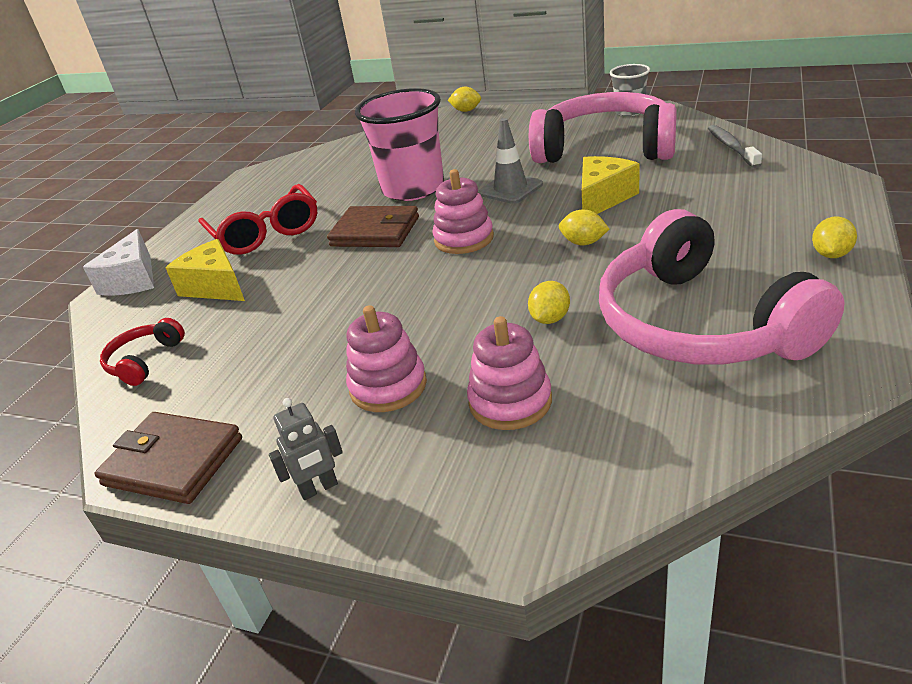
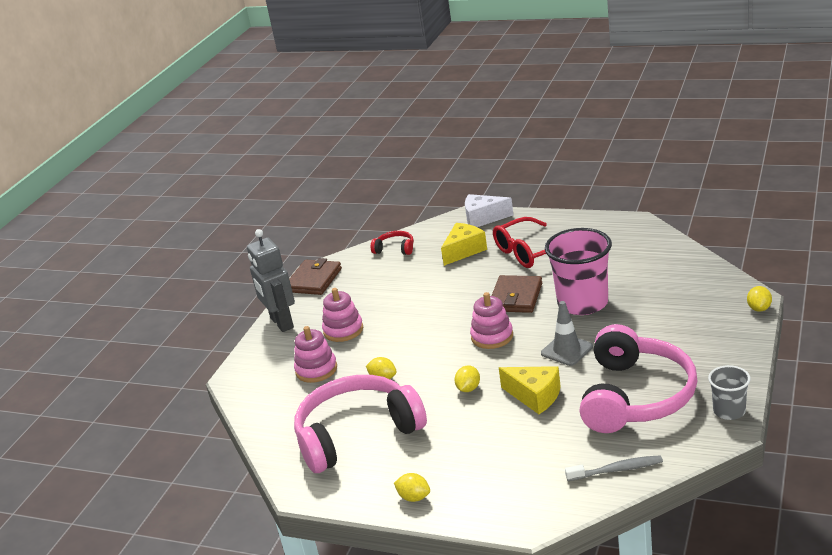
camera: 90 degrees right, 5 degrees down
(319, 488) = (281, 323): grey robot -> grey robot, size x2.07

